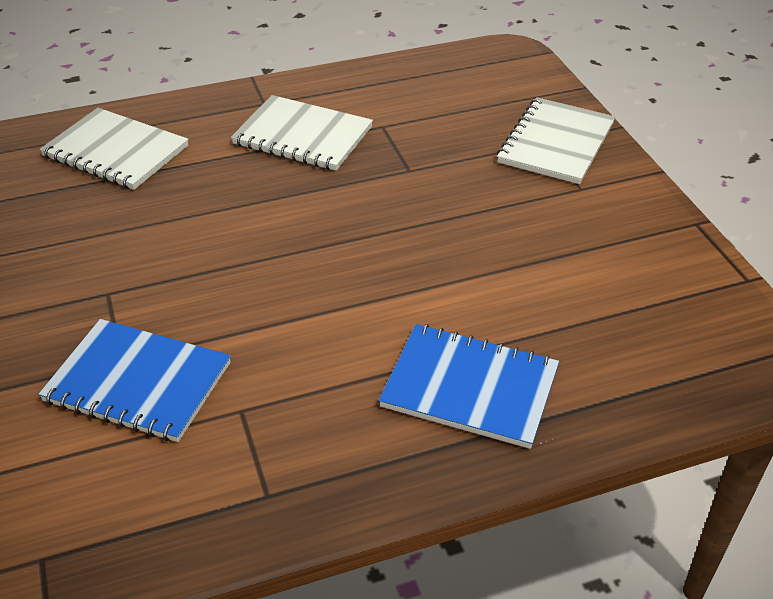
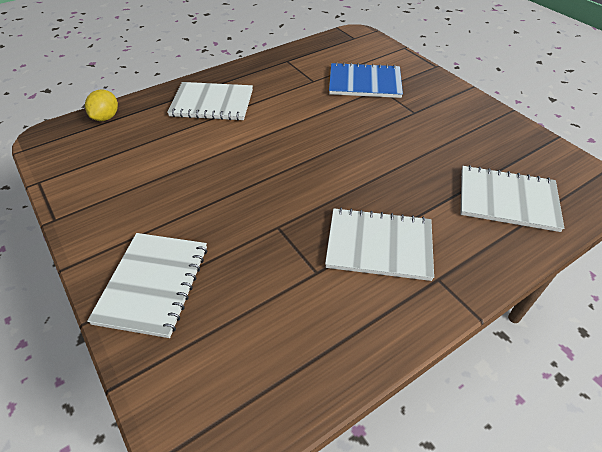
camera: 165 degrees right, 5 degrees up
(470, 388) = (212, 103): blue notebook -> white notebook
(682, 392) = (106, 117): none -> yellow lemon

